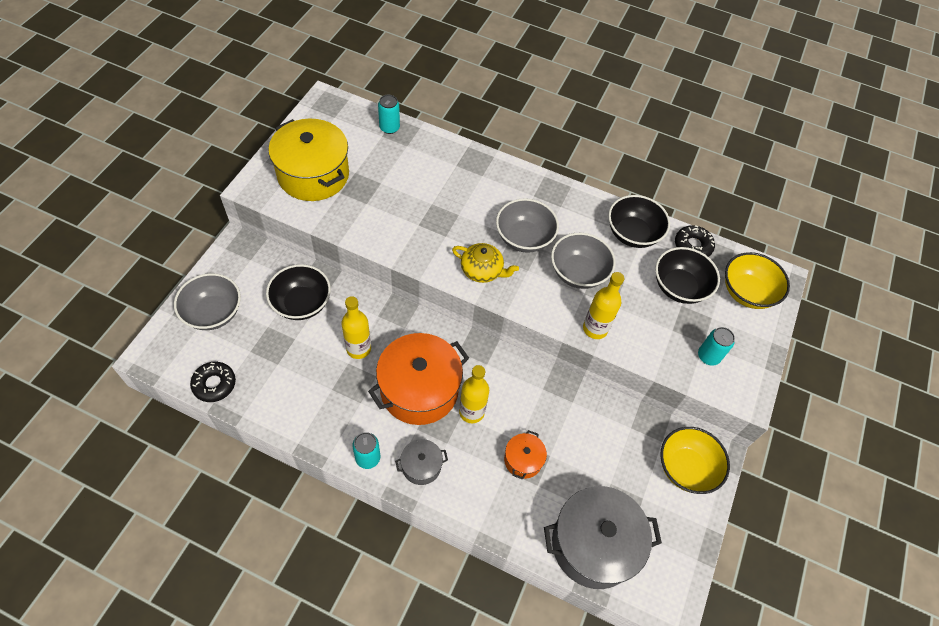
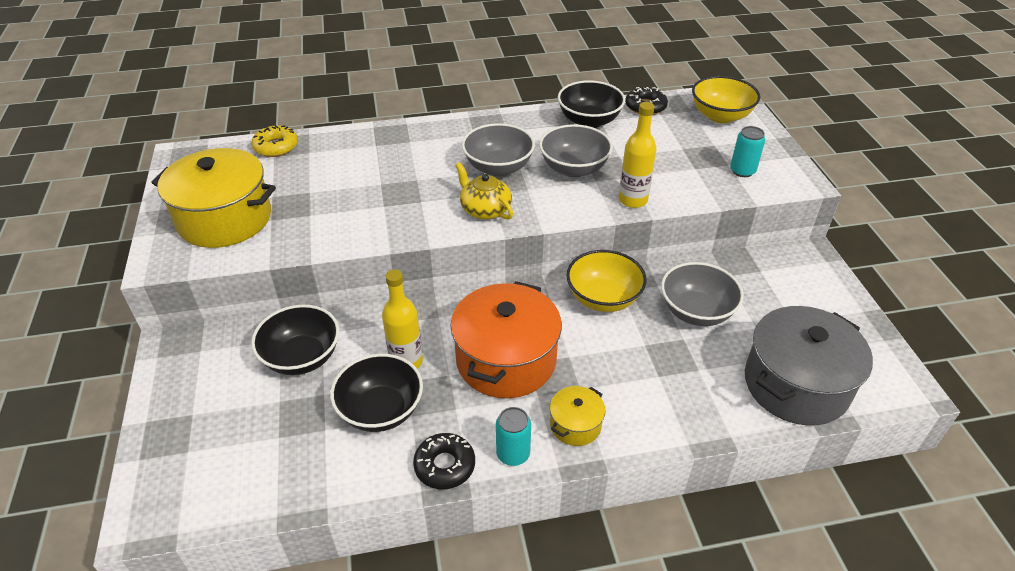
camera: 30 degrees left, 15 degrees down
(213, 313) = (196, 426): grey bowl -> grey bowl (696, 312)
(214, 384) = (261, 497): black donut -> black donut (444, 465)
(389, 128) = (276, 147): turquoise can -> yellow donut
(421, 466) = (575, 425): grey pot -> yellow pot
(471, 412) = (576, 348): yellow bottle -> none
(482, 270) = (485, 209): yellow teapot -> yellow teapot turned 120 degrees counterclockwise
(523, 460) = (664, 357): orange pot -> none
(679, 287) = (667, 137): black bowl -> black bowl (381, 410)
(686, 468) = (800, 278): yellow bowl -> yellow bowl (603, 298)

